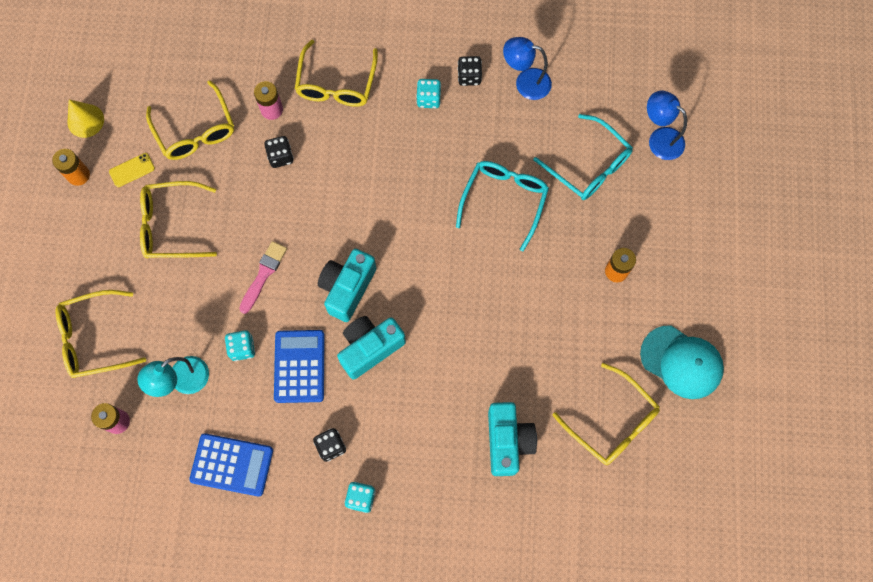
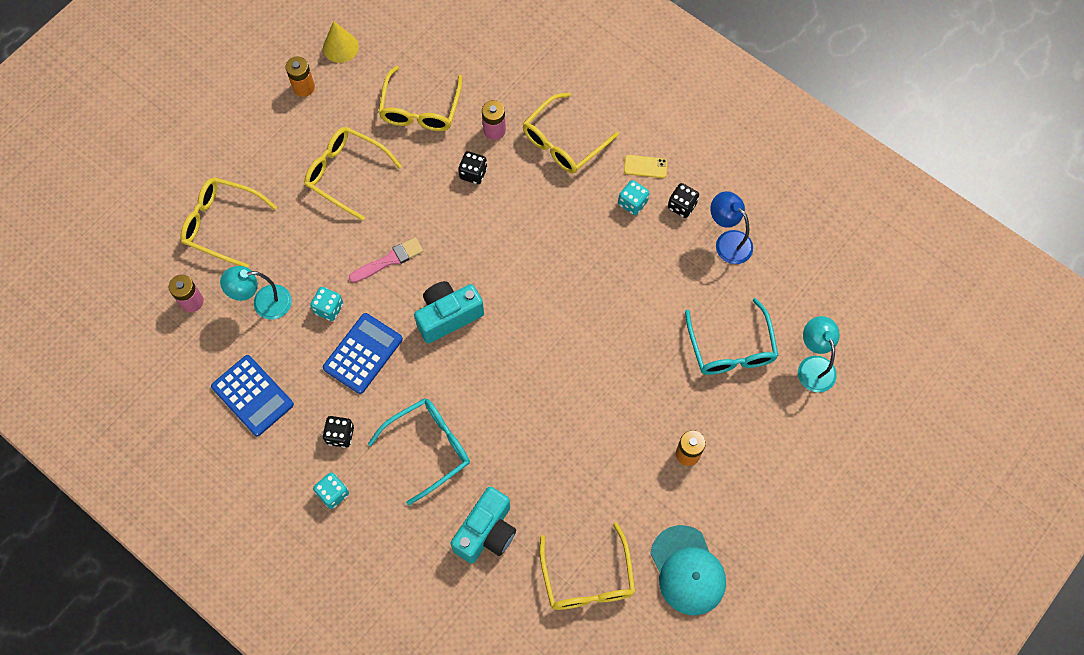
camera: 35 degrees right, 5 degrees down
(132, 170) = (347, 109): yellow phone -> yellow phone (645, 166)
(370, 348) = (430, 377): turquoise camera -> none
(504, 200) = (634, 330): turquoise glasses -> turquoise glasses (429, 448)
(659, 139) = (813, 366): blue lamp -> turquoise lamp

